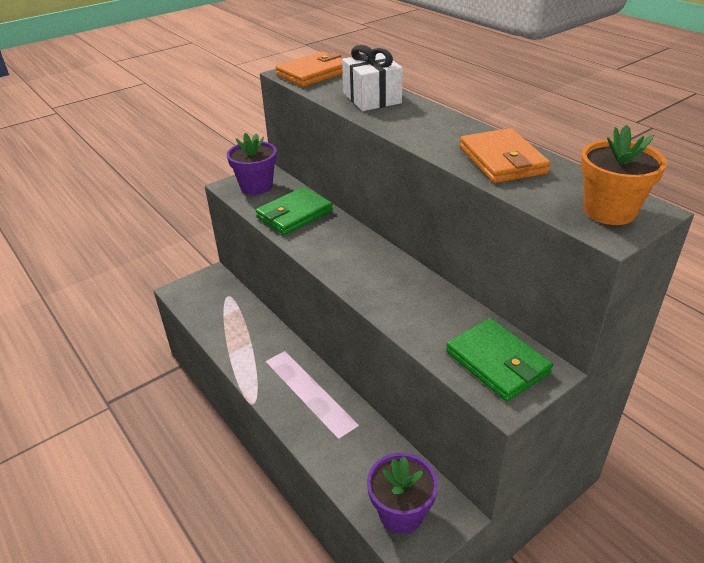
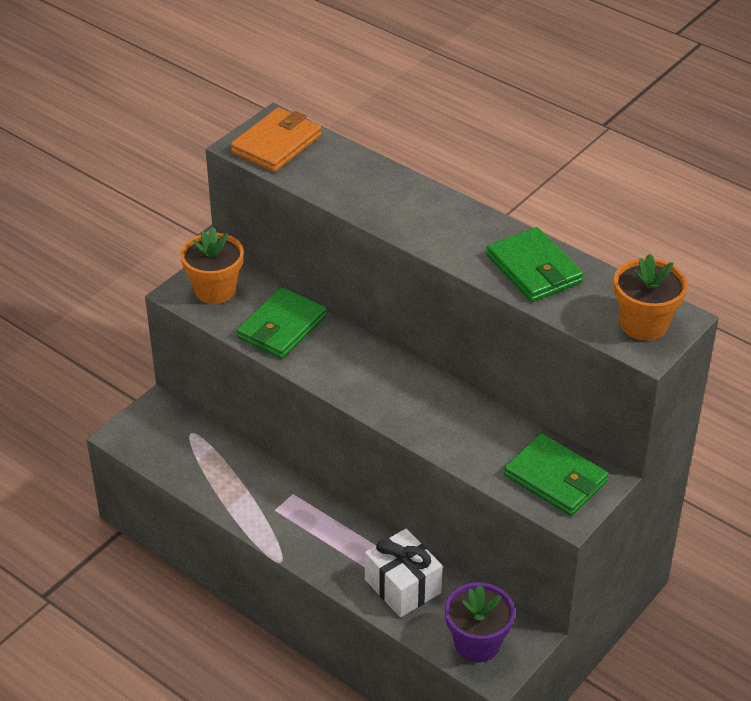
camera: 15 degrees left, 5 degrees up
(256, 186) = (215, 290): purple flower pot -> orange flower pot
(372, 98) = (366, 185): white gift -> white gift (403, 586)
(502, 160) = (533, 269): orange wallet -> green wallet

